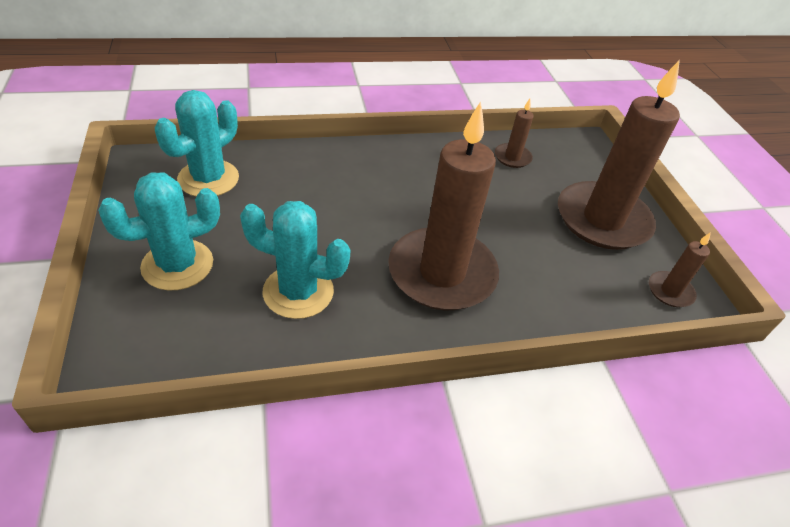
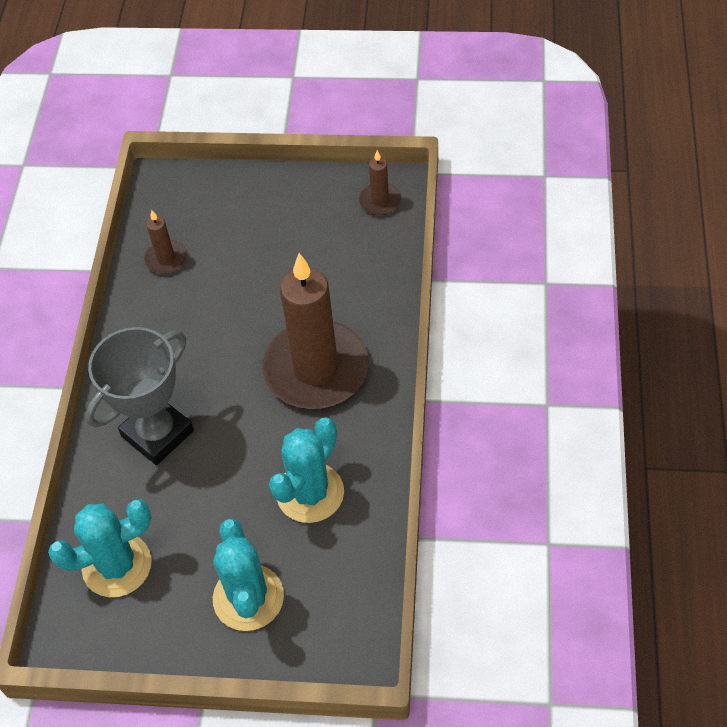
camera: 65 degrees left, 10 degrees up
(208, 179) = (117, 565): turquoise cactus -> turquoise cactus turned 75 degrees counterclockwise
(339, 180) = (157, 433): none -> grey trophy
(602, 219) = (281, 215): brown candle -> none

